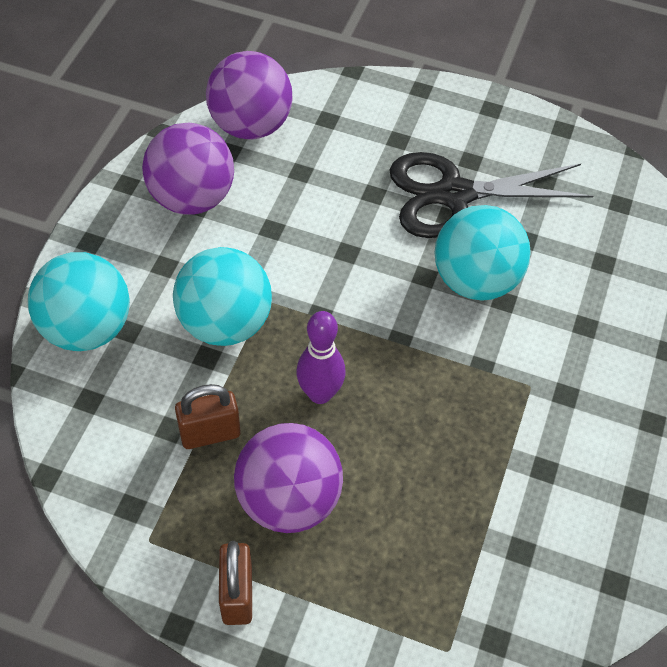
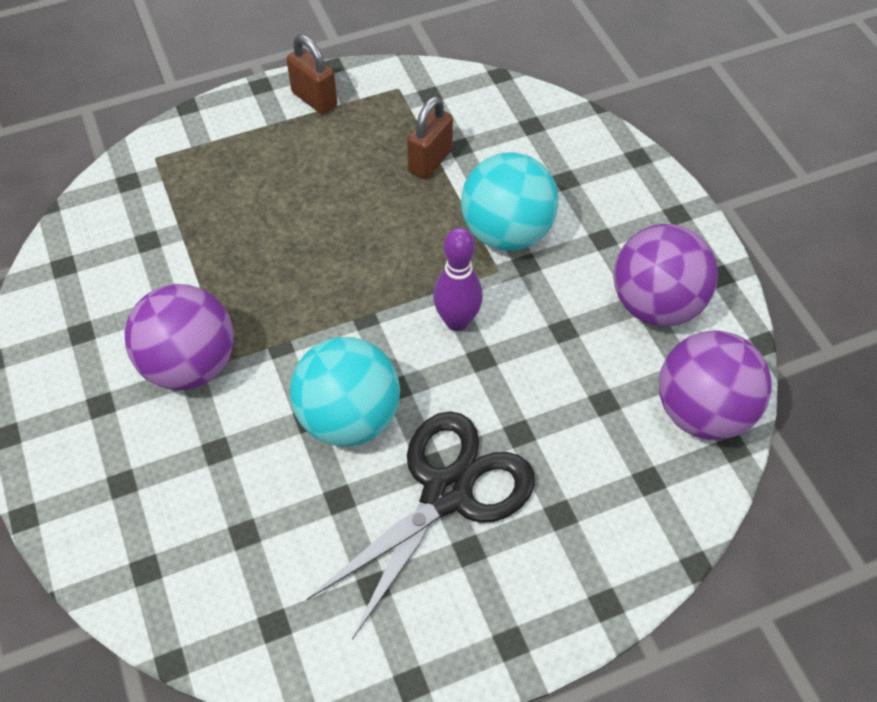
camera: 140 degrees right, 0 degrees up
(87, 328) = (593, 160): turquoise ball -> none
(289, 499) = (336, 162): purple ball -> purple ball (190, 365)
(320, 394) = (384, 236): purple bowling pin -> purple bowling pin (457, 321)

